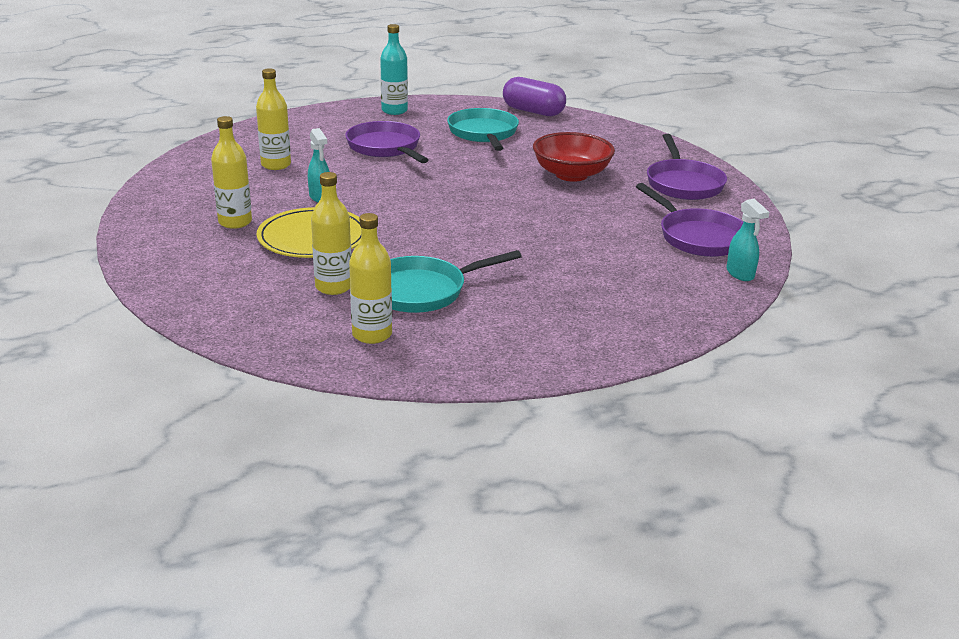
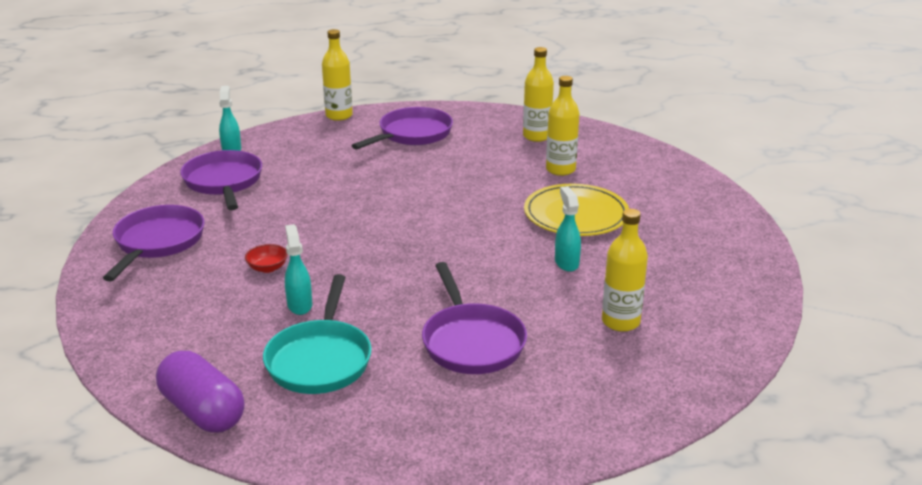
camera: 165 degrees left, 0 degrees up
(235, 222) = (654, 239): yellow bottle -> yellow bottle (339, 116)
(394, 111) = (430, 440): turquoise bottle -> none
(422, 291) = (491, 160): turquoise pan -> none
(523, 156) = (299, 305): none -> turquoise spray bottle
(543, 319) = (412, 134): none -> purple pan
(571, 175) = (267, 268): red bowl -> red bowl, size x0.44

